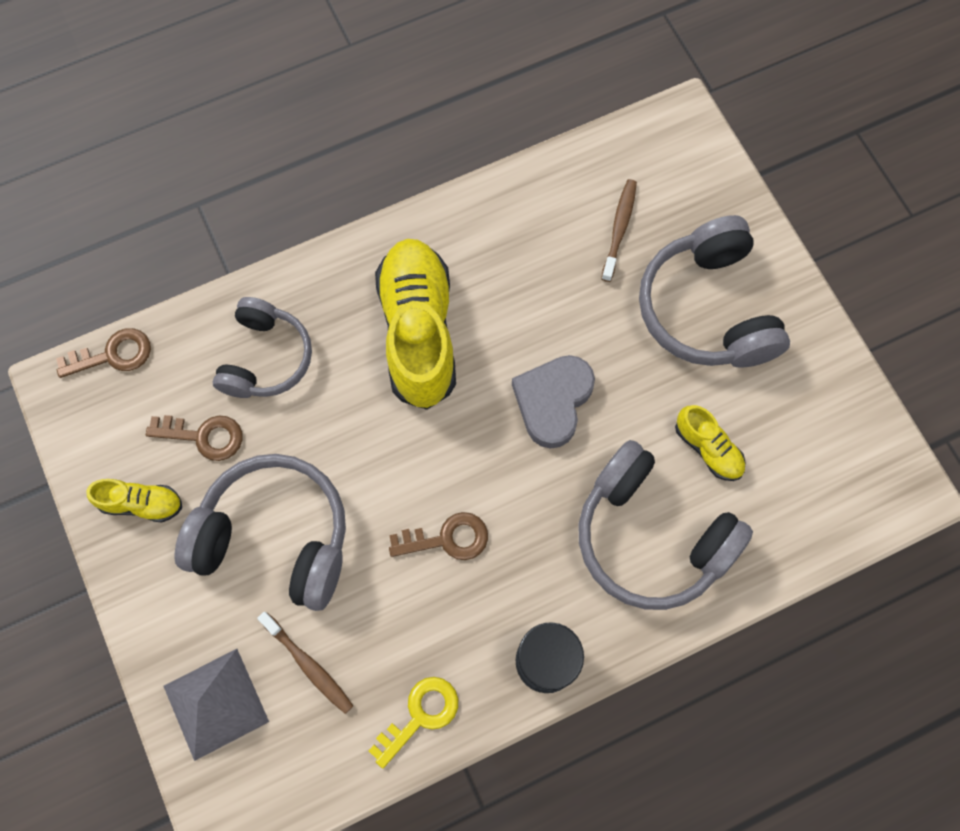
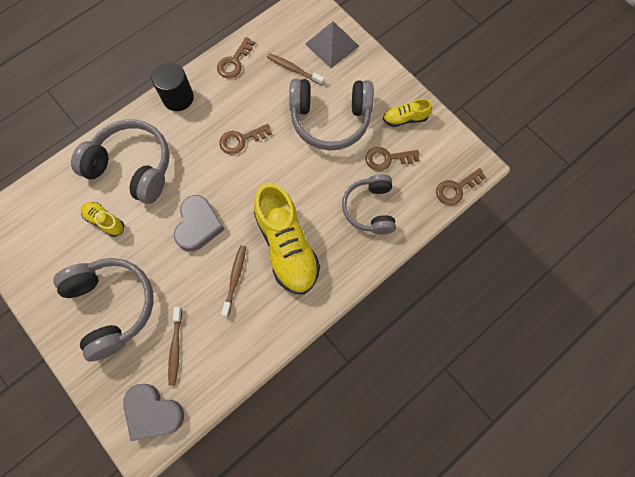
camera: 165 degrees right, 0 degrees up
(420, 715) = (234, 62): yellow key -> brown key
(511, 303) = (235, 279): none -> brown toothbrush
(663, 156) = (153, 412): none -> grey heart

